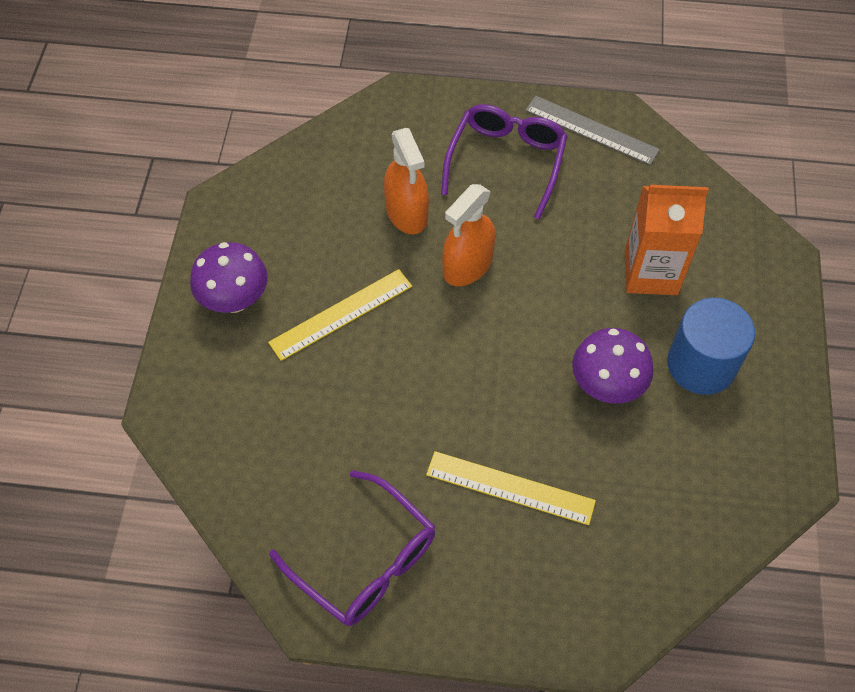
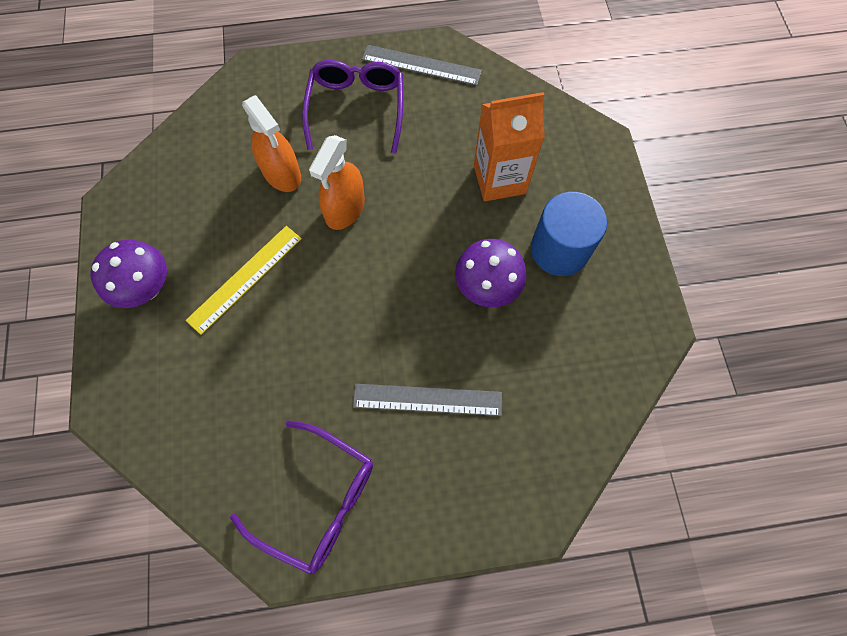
camera: 15 degrees left, 10 degrees up
(510, 488) = (427, 400): yellow ruler -> grey ruler

